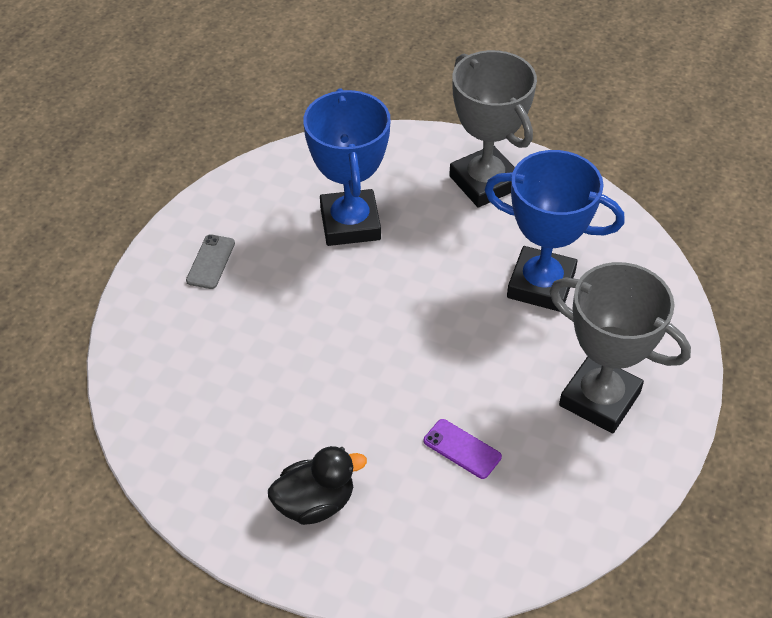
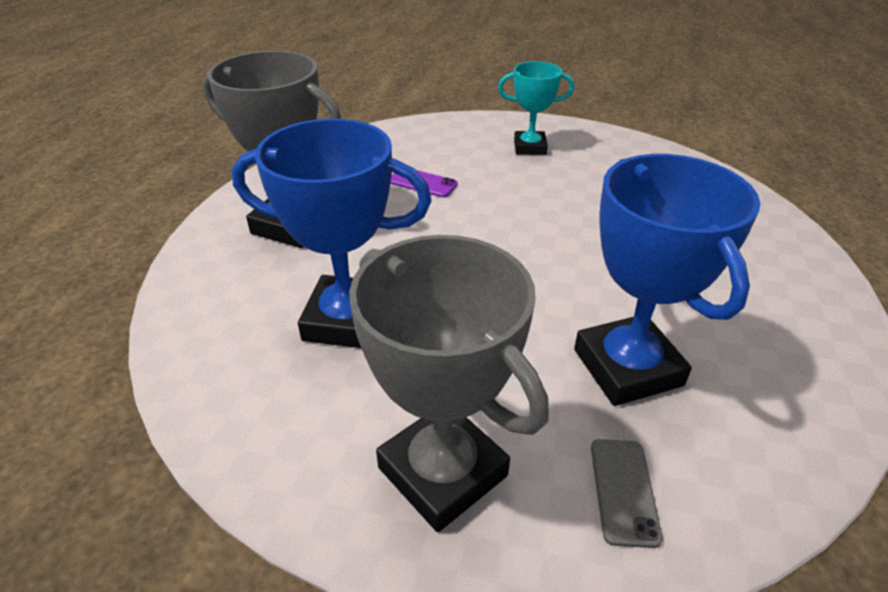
camera: 170 degrees right, 10 degrees down
(210, 262) = (766, 296): grey phone -> grey phone (624, 491)
(315, 503) = (530, 147): black duck -> turquoise trophy

